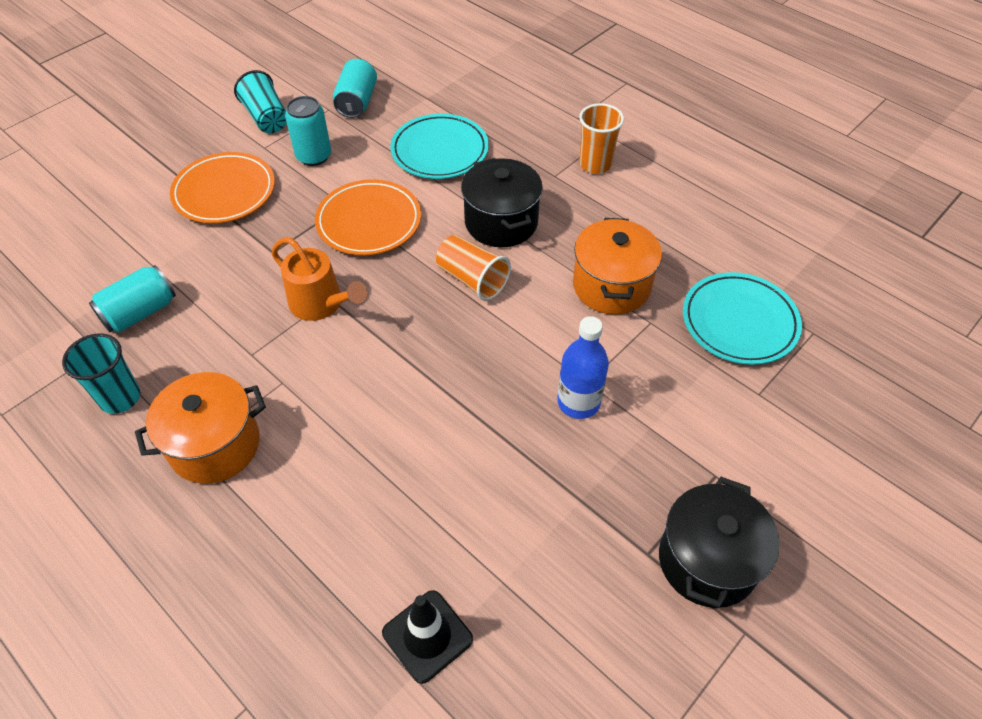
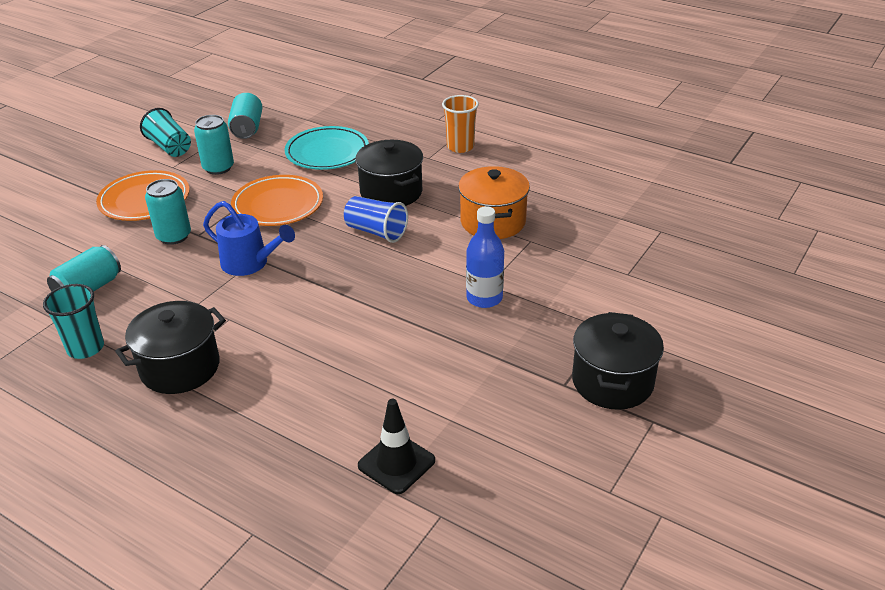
camera: 10 degrees left, 15 degrees down
(215, 445) = (180, 367): orange pot -> black pot
(246, 250) = (174, 236): none -> turquoise can
(321, 304) = (250, 263): orange watering can -> blue watering can
(472, 279) = (376, 232): orange cup -> blue cup
(739, 322) = (601, 231): turquoise plate -> none

